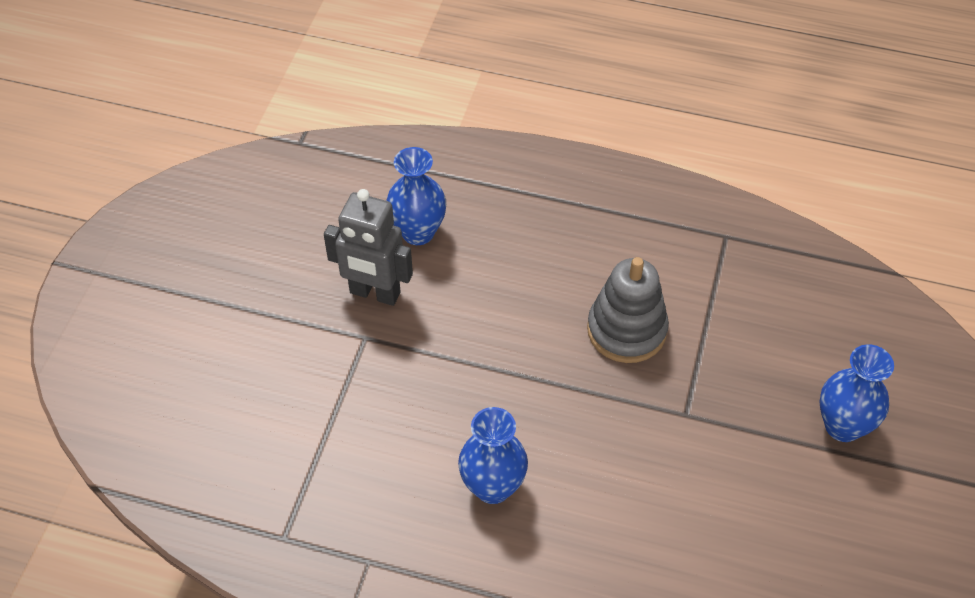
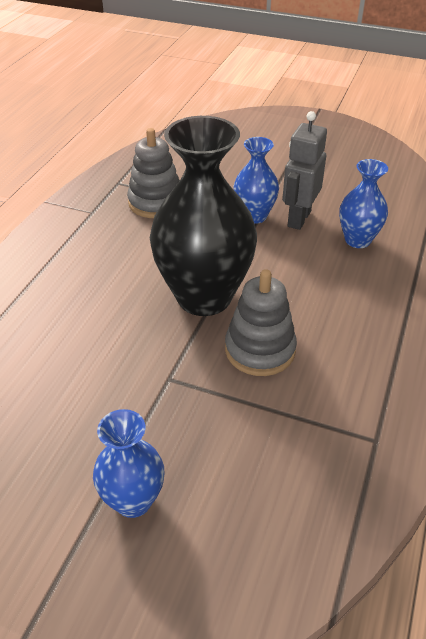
camera: 95 degrees right, 10 degrees down
(340, 474) = (155, 202): none -> grey stacking toy
(492, 487) = (129, 265): blue vase -> blue vase (254, 216)
(546, 391) = (204, 297): none -> black vase

